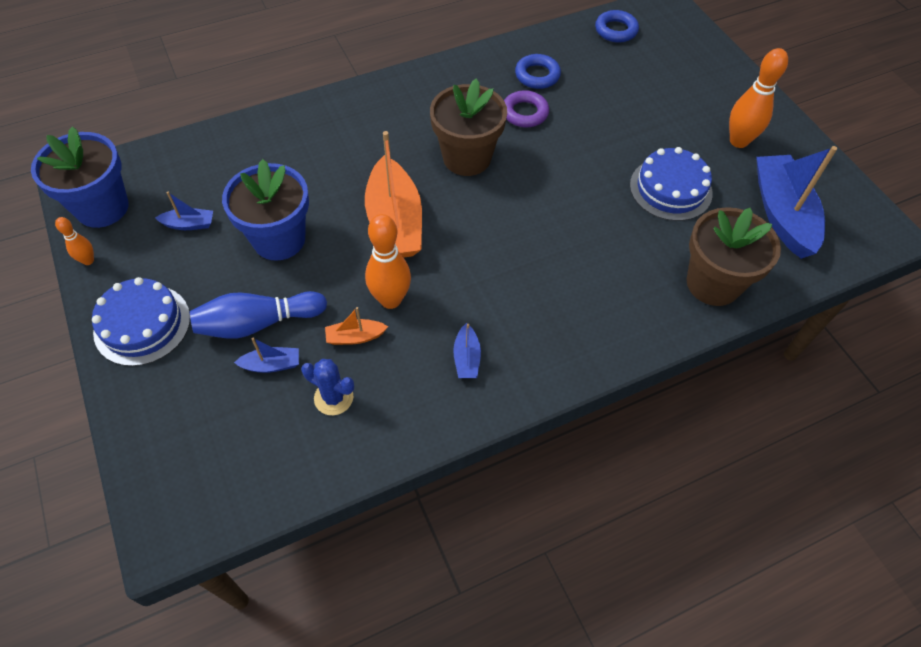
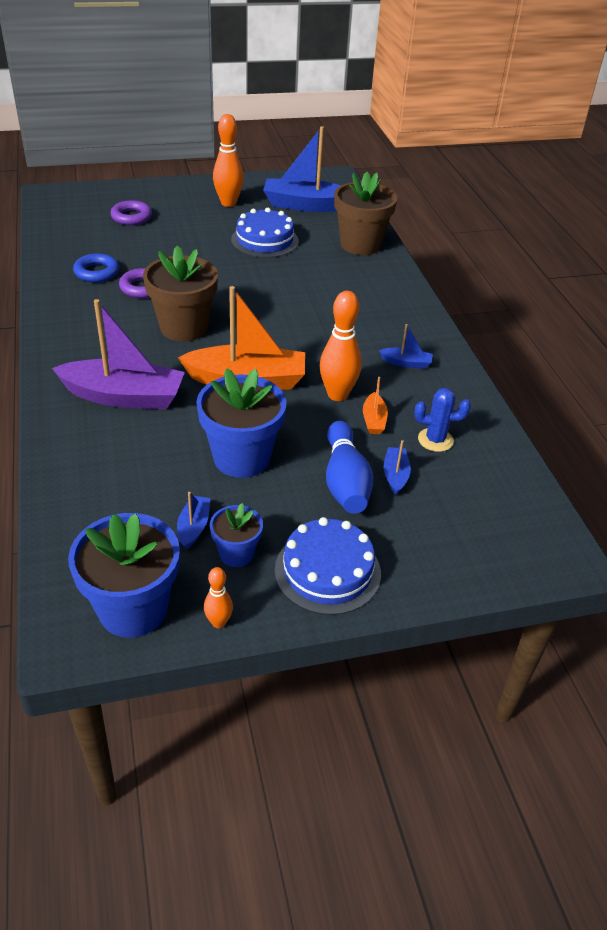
camera: 80 degrees left, 15 degrees down
(160, 258) = (236, 554): none -> blue flower pot
(333, 398) = (435, 440): blue cactus -> blue cactus turned 60 degrees clockwise
(348, 142) = (124, 396): none -> purple boat
(616, 30) = (64, 223): blue ring -> none
(657, 72) = (131, 217): none -> purple ring

